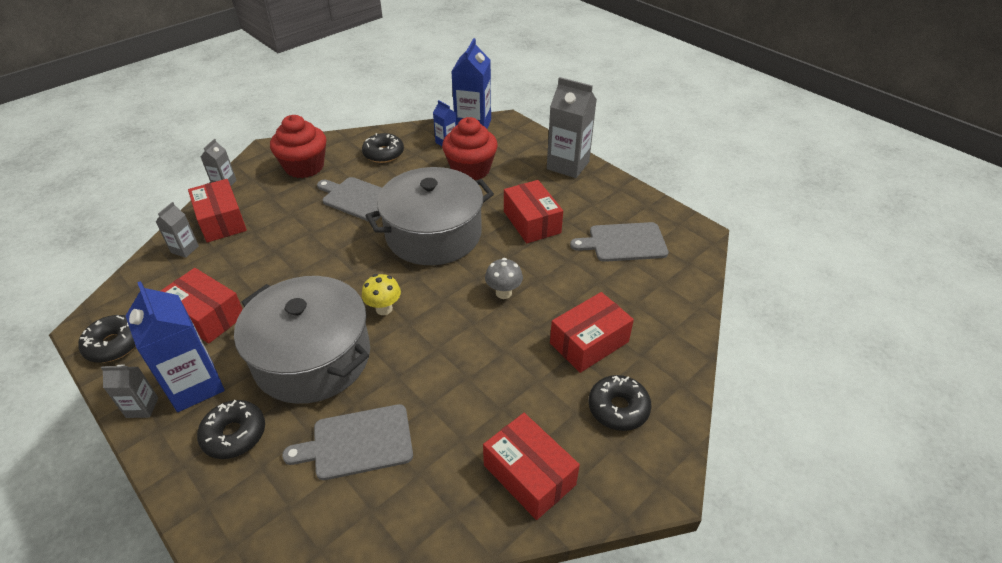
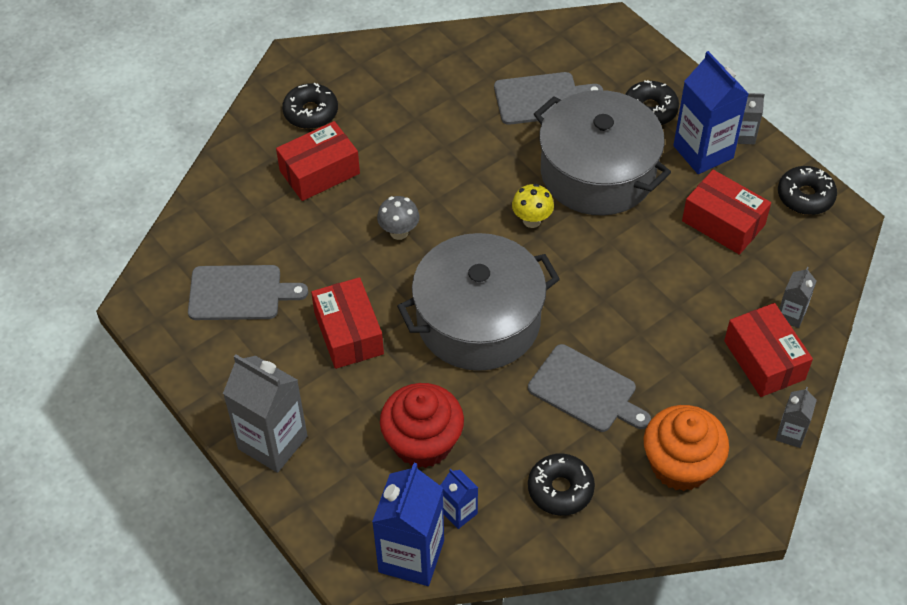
camera: 175 degrees left, 10 degrees up
(304, 167) = (680, 465): red cupcake -> orange cupcake
(529, 475) = (399, 69): red box -> none

